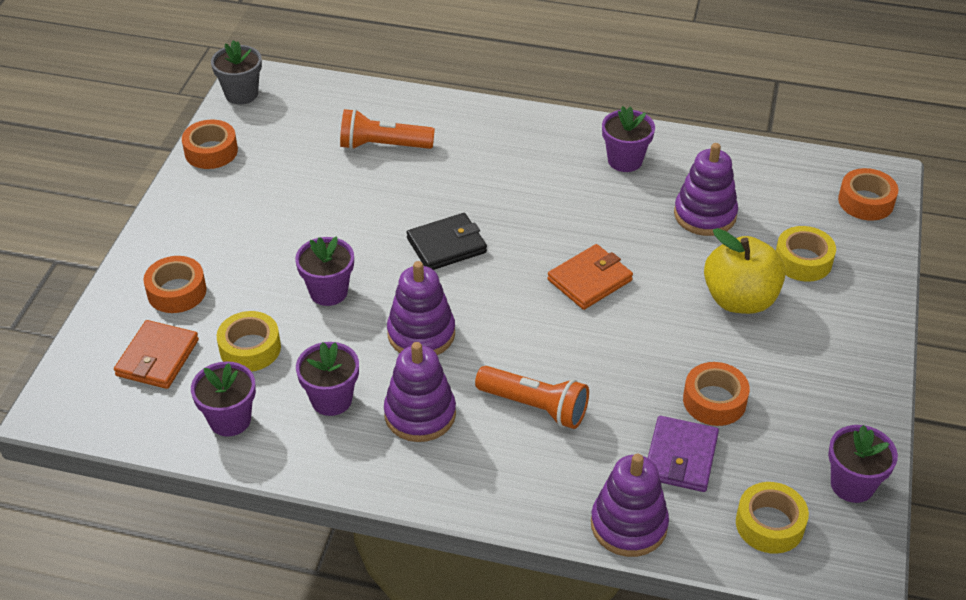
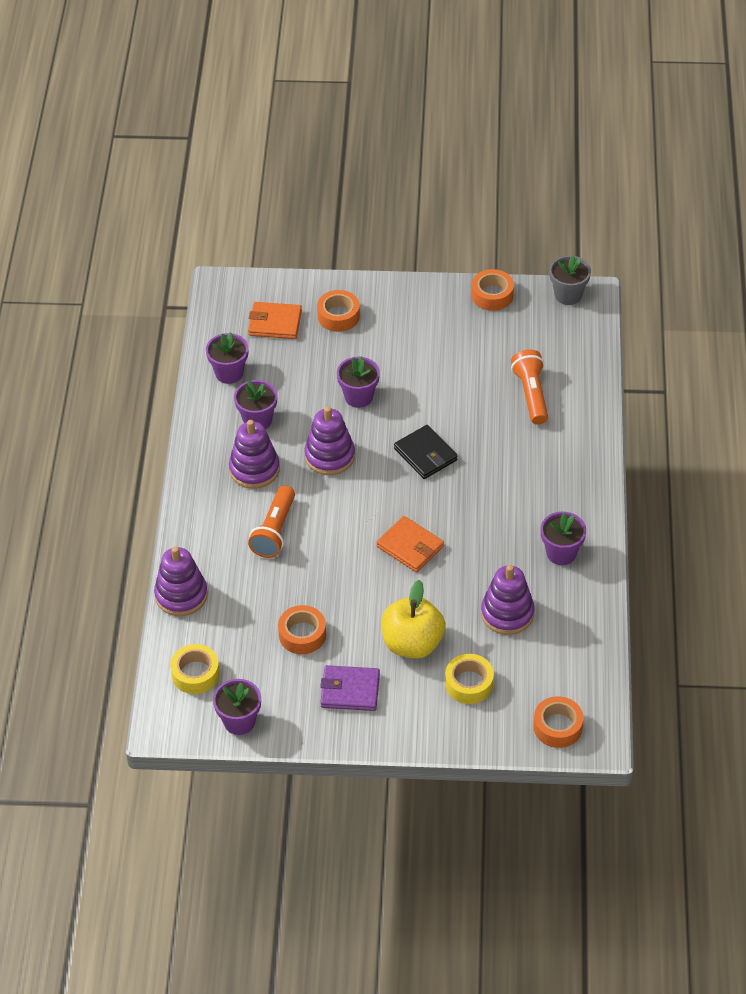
camera: 80 degrees right, 5 degrees up
(250, 348) = (294, 367): yellow tape -> none
(680, 457) = (245, 619): purple wallet -> purple wallet (350, 690)

